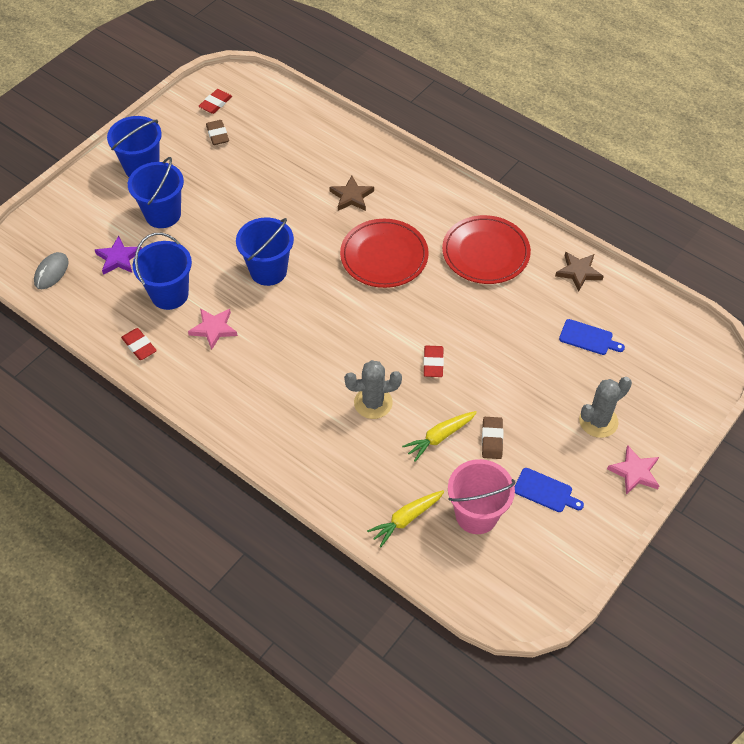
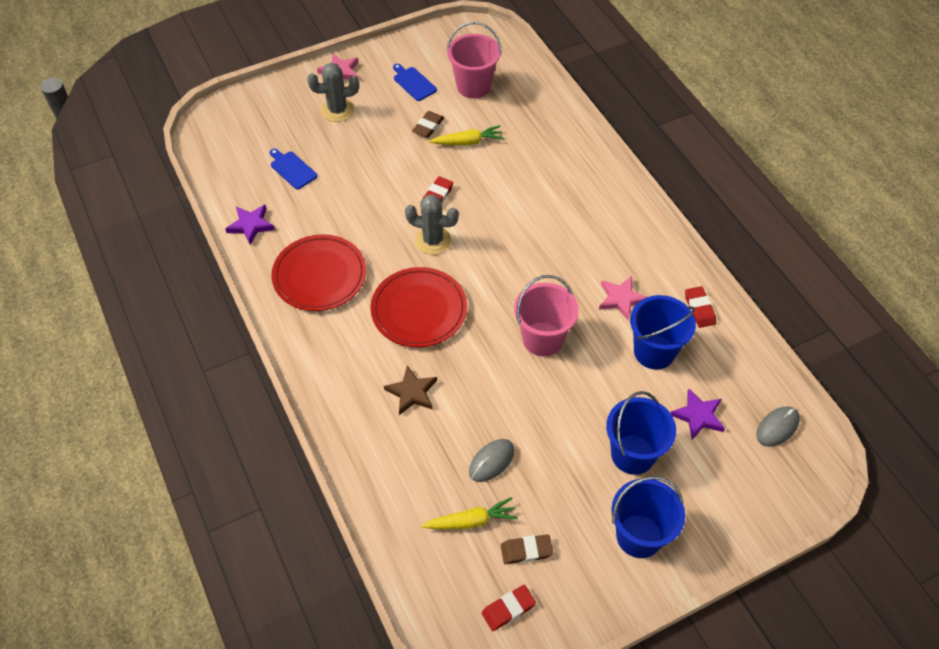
camera: 155 degrees left, 0 degrees up
(217, 134) = (526, 551): brown eraser -> brown eraser turned 75 degrees clockwise
(267, 175) = (491, 461): none -> grey mouse
(268, 271) = (542, 339): blue bucket -> pink bucket
(373, 403) = (506, 184): grey cactus -> grey cactus (432, 240)
(406, 519) = (527, 100): yellow carrot -> yellow carrot (471, 521)
(578, 272) = (251, 225): brown star -> purple star

